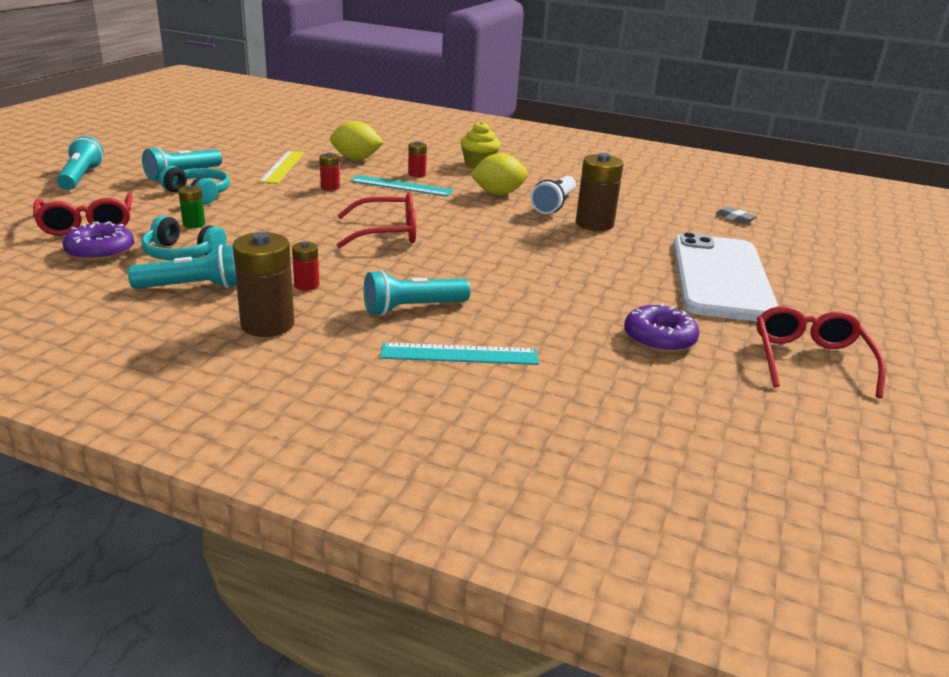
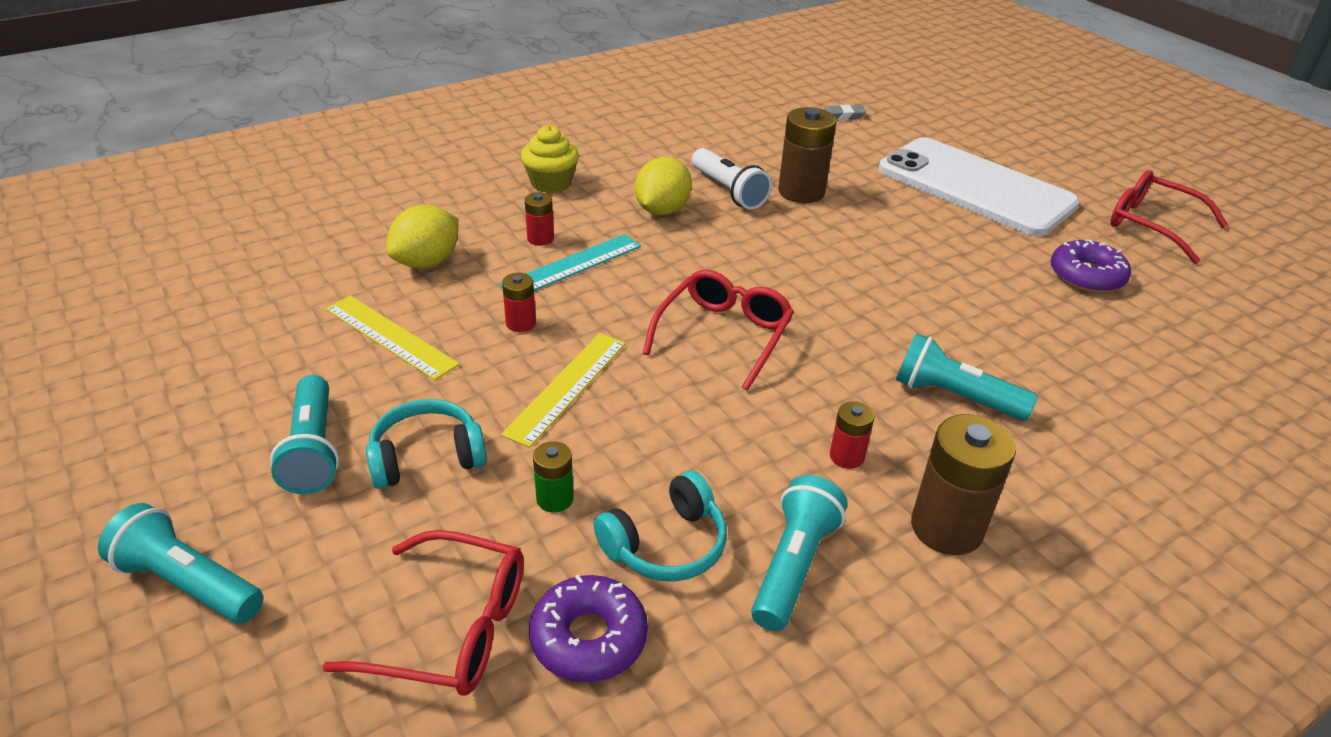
camera: 55 degrees left, 10 degrees up
(287, 208) = (566, 387): none -> yellow ruler
(412, 308) = (954, 397): turquoise flashlight -> turquoise flashlight turned 105 degrees clockwise
(459, 354) = (1079, 407): turquoise ruler -> none

